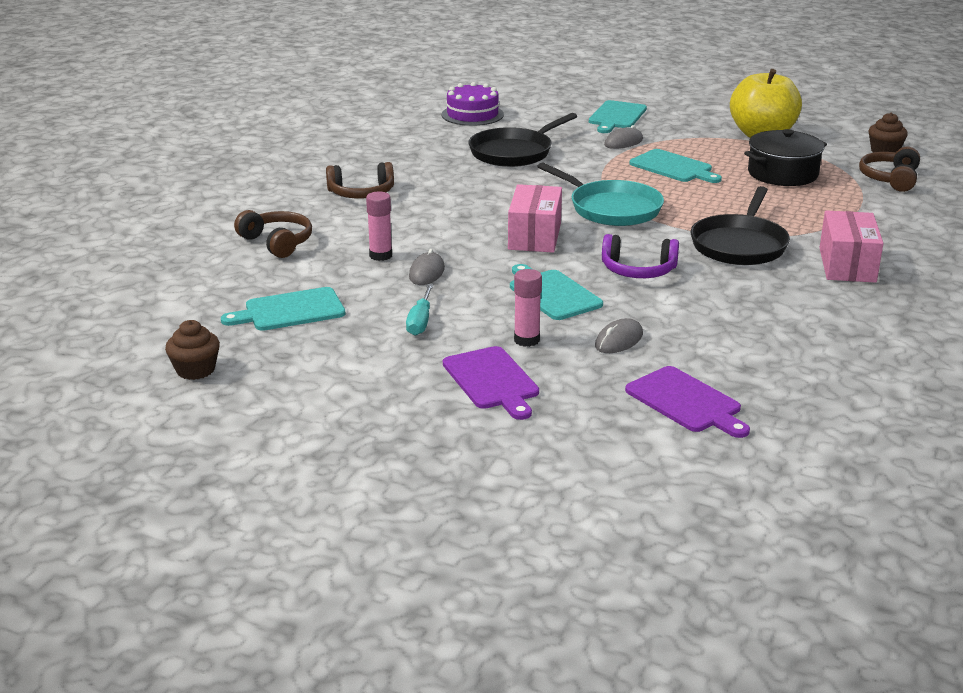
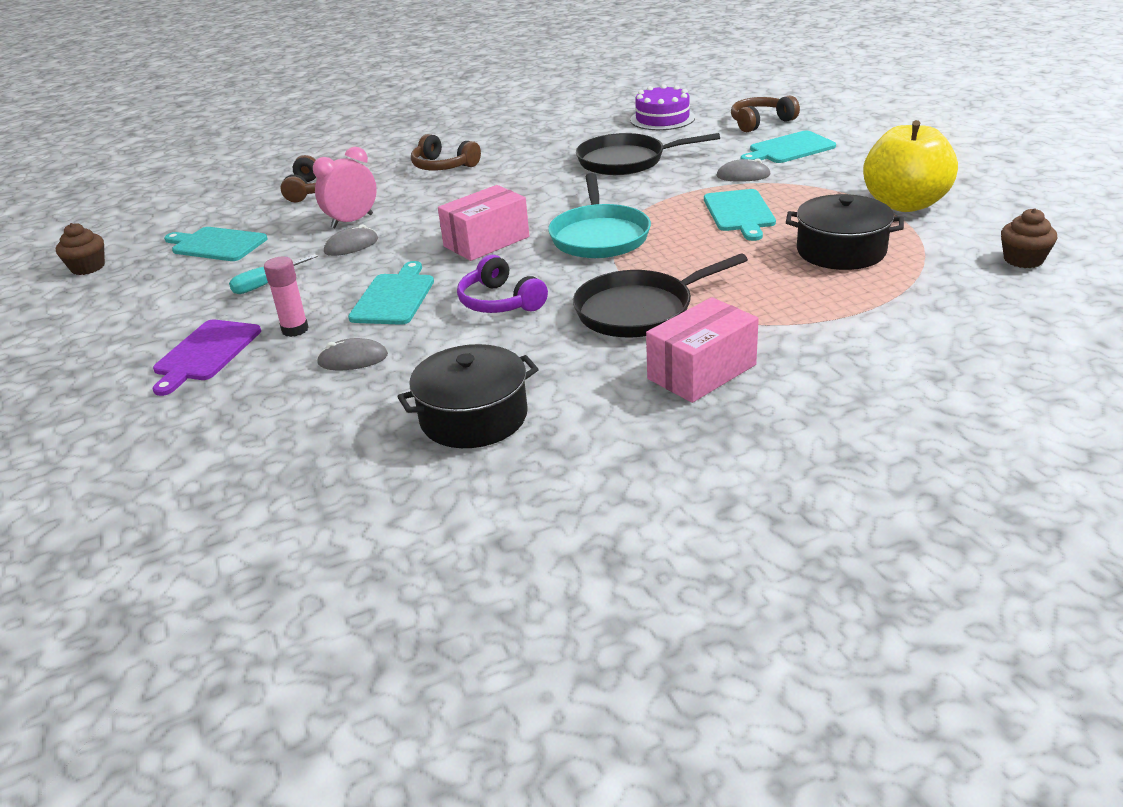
camera: 45 degrees right, 5 degrees up
(380, 255) = (352, 221): pink glue stick -> pink clock
(686, 402) = (280, 440): purple cutting board -> none
(776, 338) = (474, 417): none -> black pot
(890, 179) = (960, 294): brown headphones -> brown headphones (760, 122)

